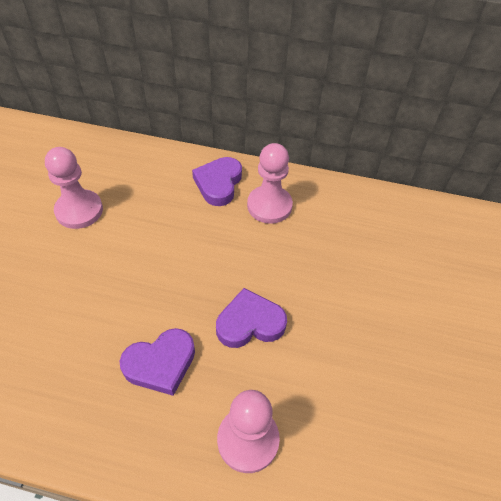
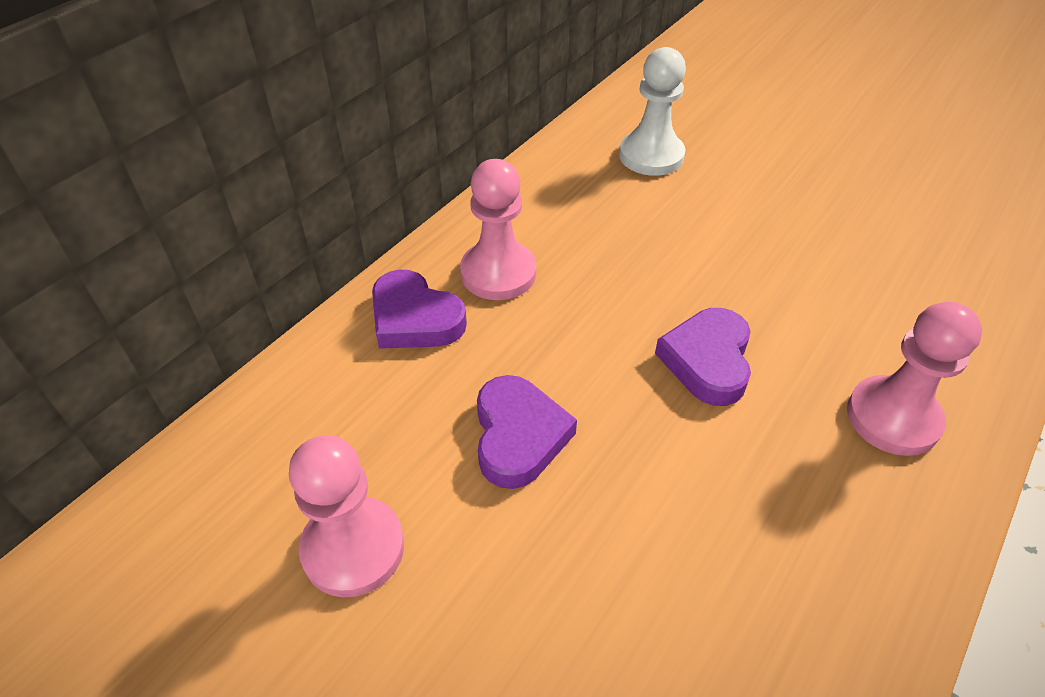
camera: 65 degrees left, 5 degrees down
(160, 364) = (750, 491): purple heart -> purple heart (518, 436)
(427, 250) = (651, 156): none -> white pawn

